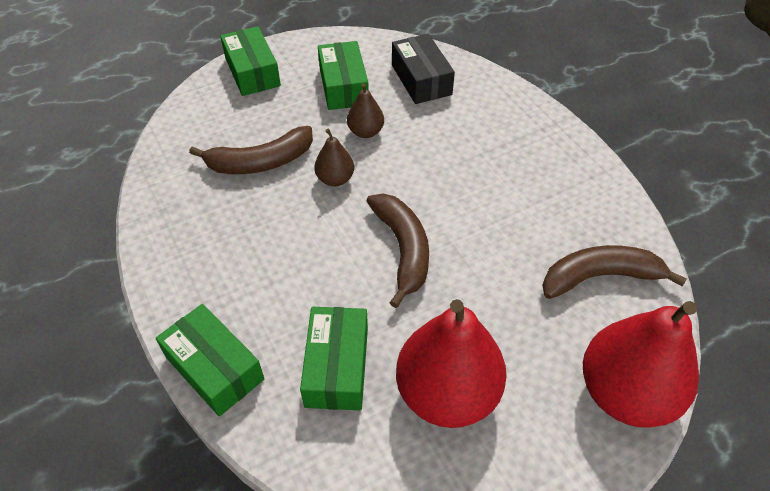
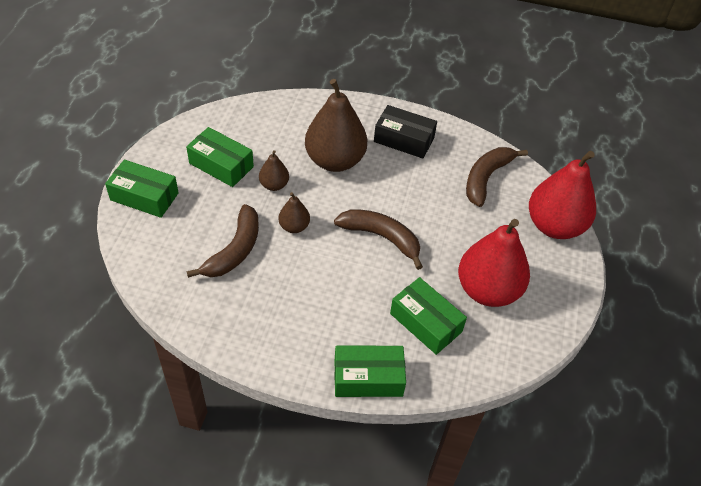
camera: 50 degrees left, 0 degrees up
(421, 80) = (264, 128): black box -> black box (404, 140)
(451, 148) = (335, 160): none -> brown pear

